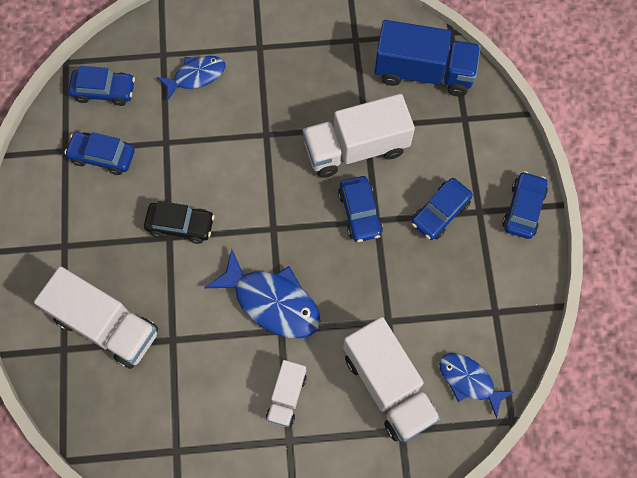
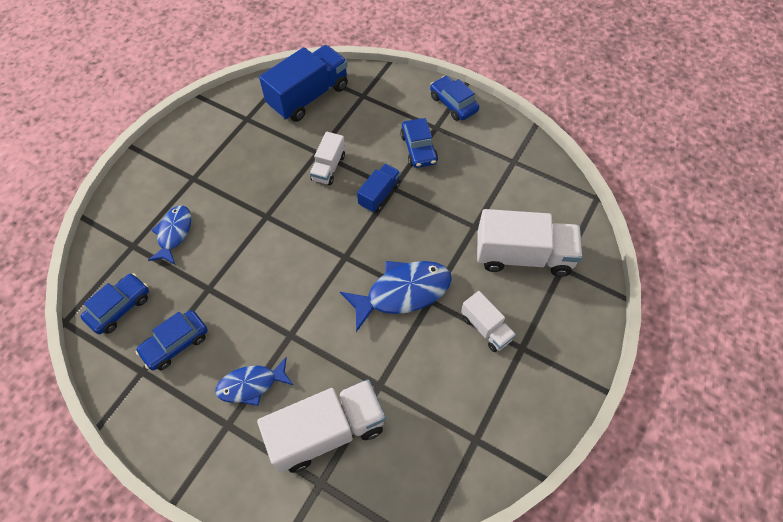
camera: 55 degrees left, 10 degrees down
(180, 225) = (287, 320): black car -> none
(356, 148) = (328, 167): white truck -> white truck, size x0.54
(360, 213) = (379, 194): blue car -> blue truck
(469, 381) = (552, 205): blue fish -> blue fish (251, 385)

